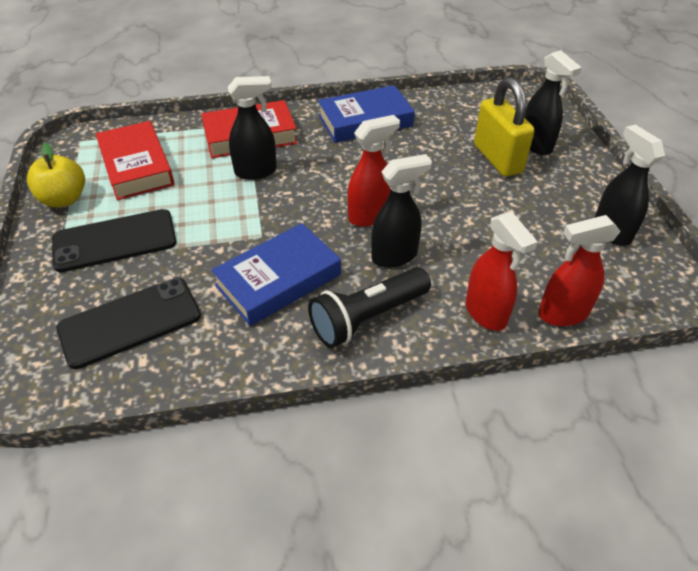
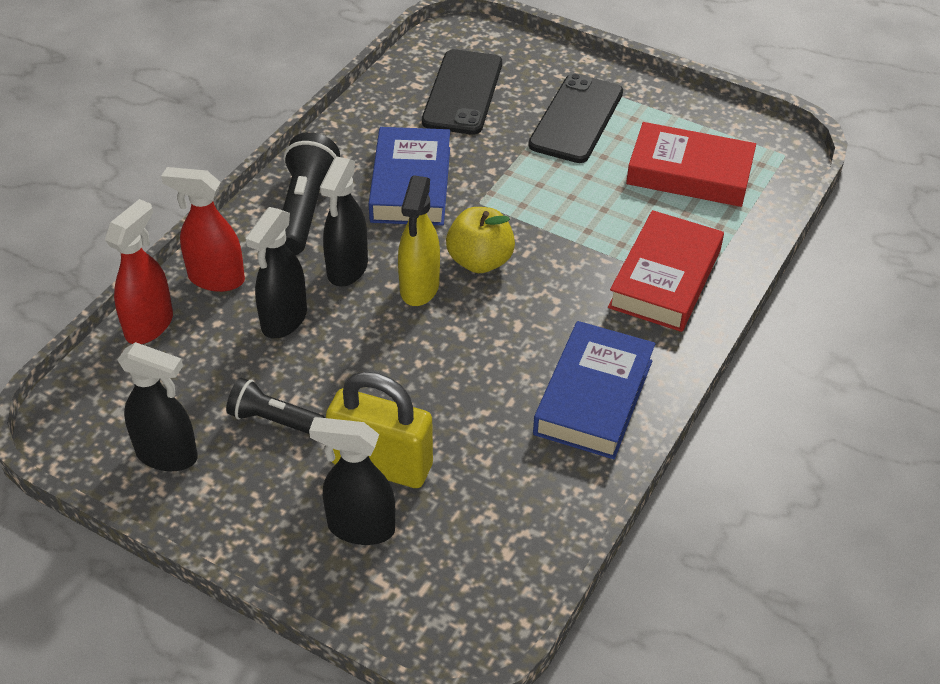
camera: 130 degrees right, 0 degrees up
(64, 199) = (678, 112): yellow apple -> yellow apple (480, 261)
(256, 171) = (587, 249): black spray bottle -> black spray bottle (284, 320)
(370, 216) = (419, 288): red spray bottle -> yellow spray bottle
(533, 209) = (274, 420): none -> black flashlight

